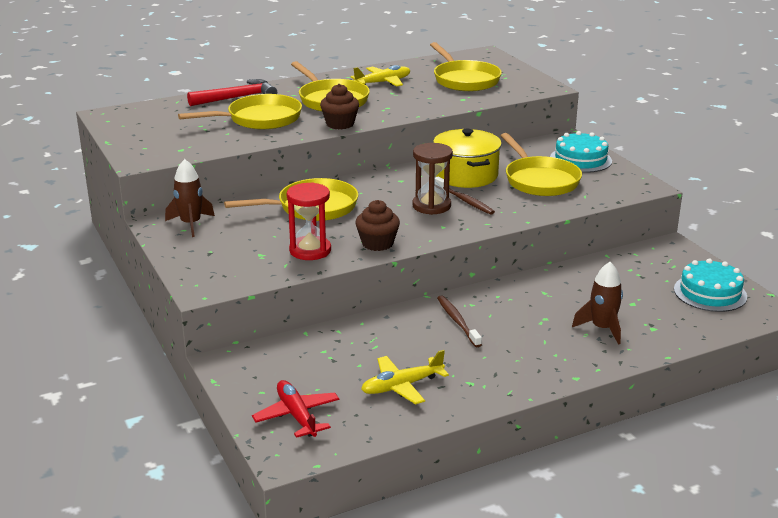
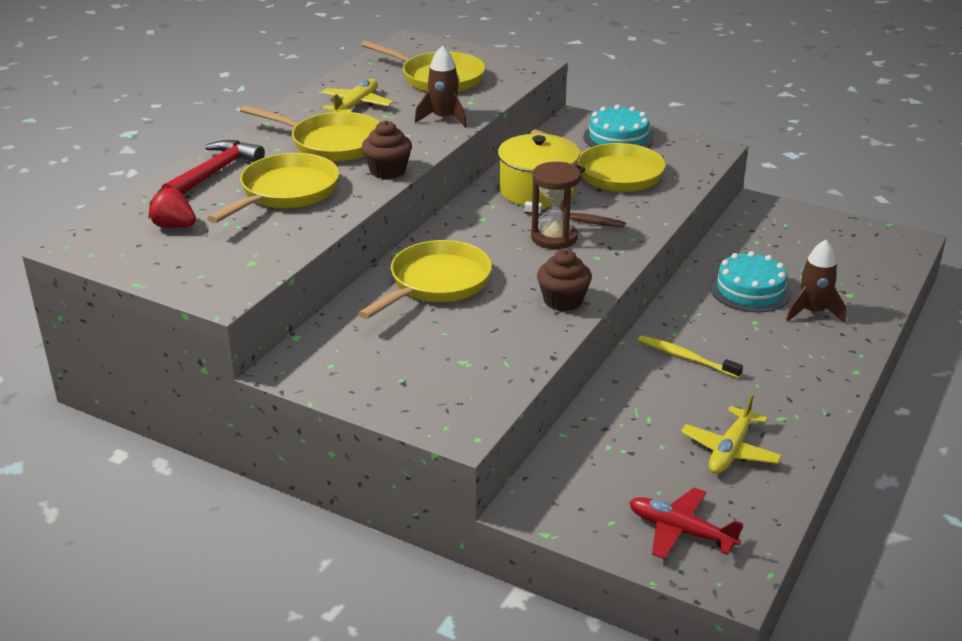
camera: 35 degrees left, 5 degrees up
(171, 119) = (174, 226): none -> red strawberry
(191, 224) = (329, 355): brown rocket -> brown rocket (443, 118)
(310, 250) = (508, 336): red hourglass -> none
(457, 321) = (686, 357): brown toothbrush -> yellow toothbrush
(710, 293) = (846, 241): turquoise cake -> turquoise cake (750, 290)

